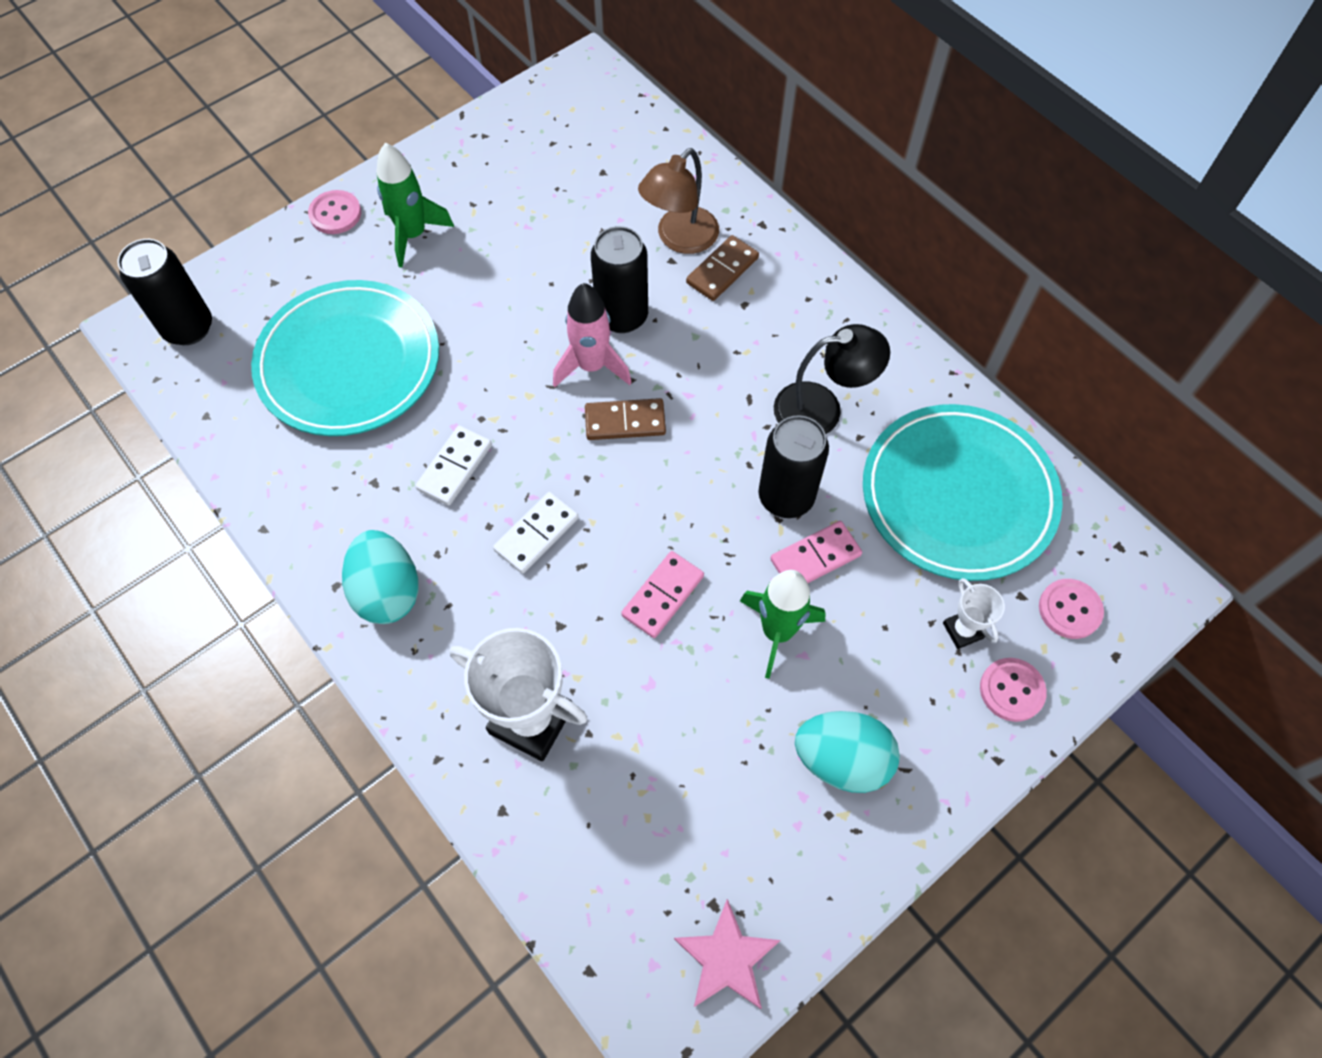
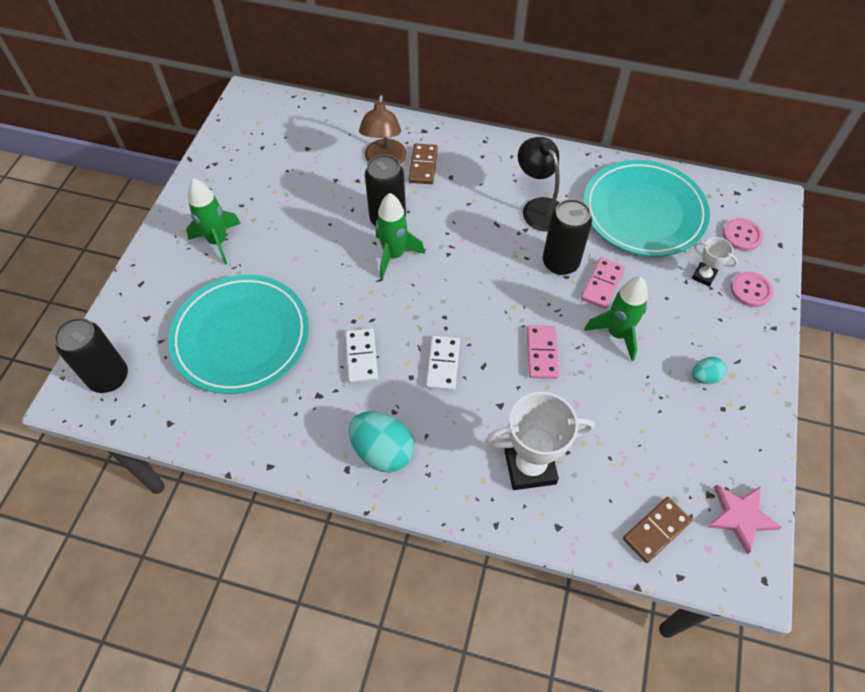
camera: 35 degrees left, 5 degrees down
(335, 214) = (154, 256): pink button -> none
(592, 366) = (394, 255): pink rocket -> green rocket
(625, 421) = (439, 274): brown domino -> brown domino (656, 530)
(822, 408) = (539, 207): black lamp -> black lamp turned 75 degrees counterclockwise
(841, 760) = (705, 377): turquoise egg -> turquoise egg, size x0.54

